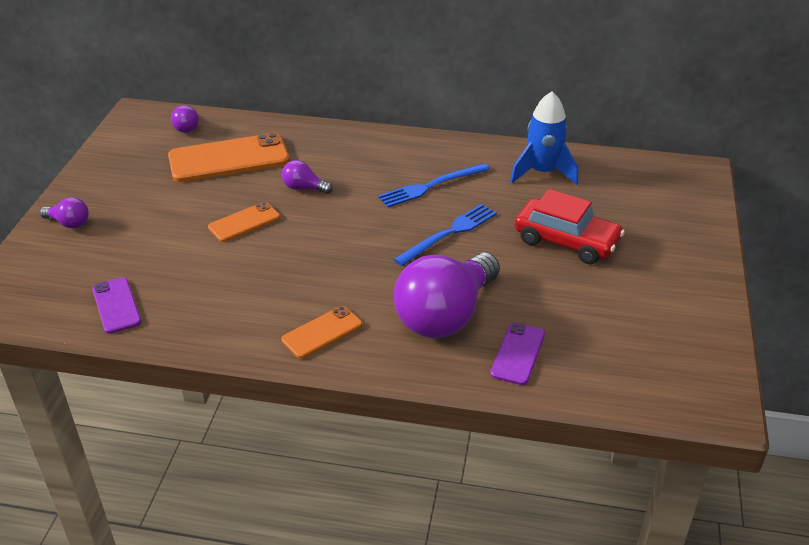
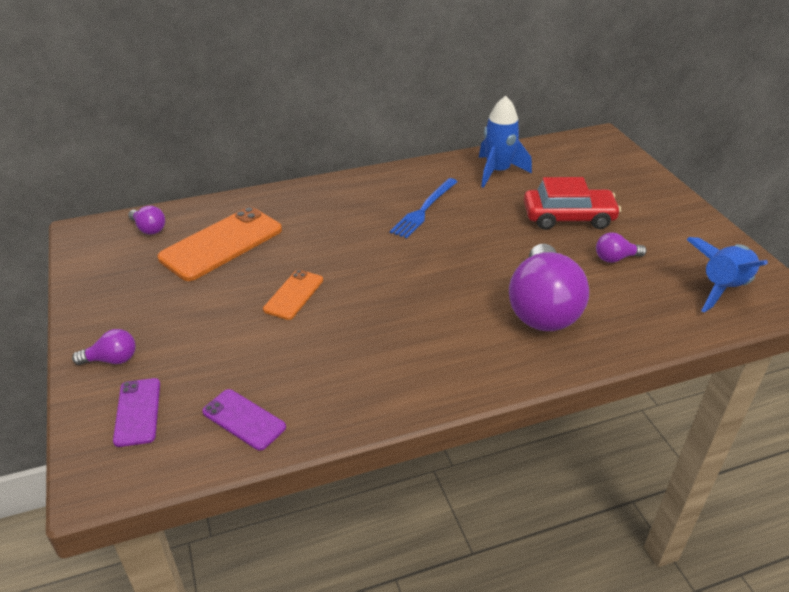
camera: 30 degrees left, 0 degrees up
(304, 188) = (318, 246): purple light bulb -> purple light bulb (615, 258)
(322, 332) = (460, 363): orange phone -> none
(449, 233) = (477, 242): blue fork -> none
(518, 354) = (625, 316): purple phone -> purple phone (138, 412)
(653, 367) = (722, 288): none -> blue rocket

